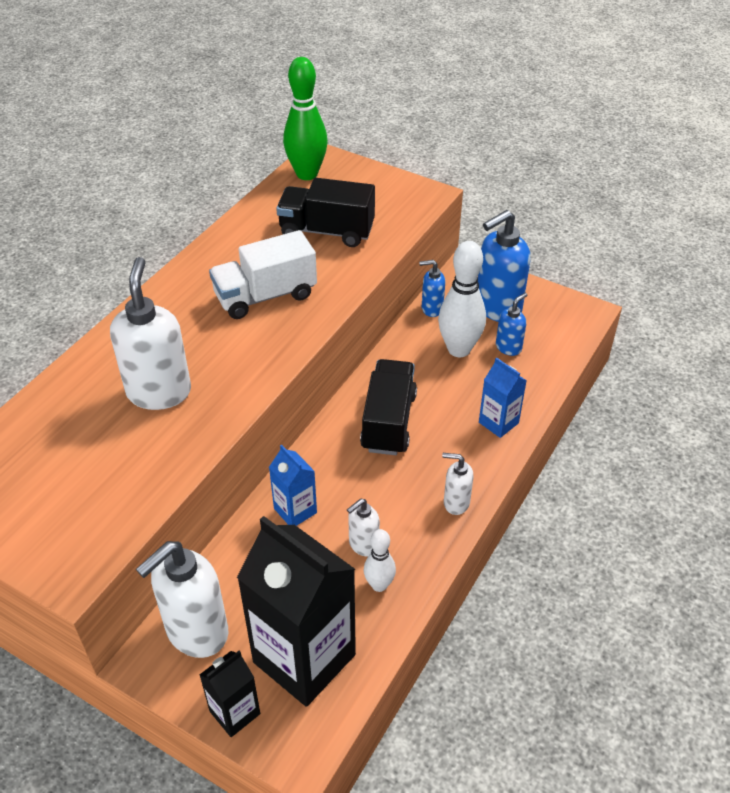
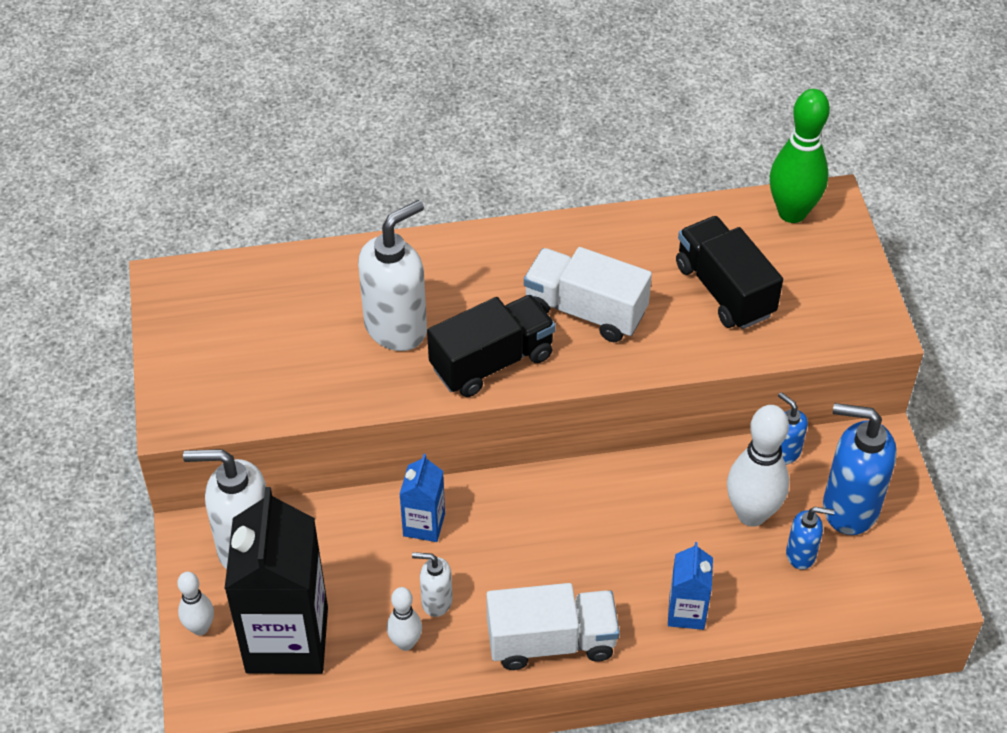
camera: 50 degrees right, 5 degrees up
(235, 712) = (200, 628): black carton -> white bowling pin
(388, 422) = (595, 522): black truck -> black truck (492, 362)
(456, 503) = (551, 641): white soap dispenser -> white truck

